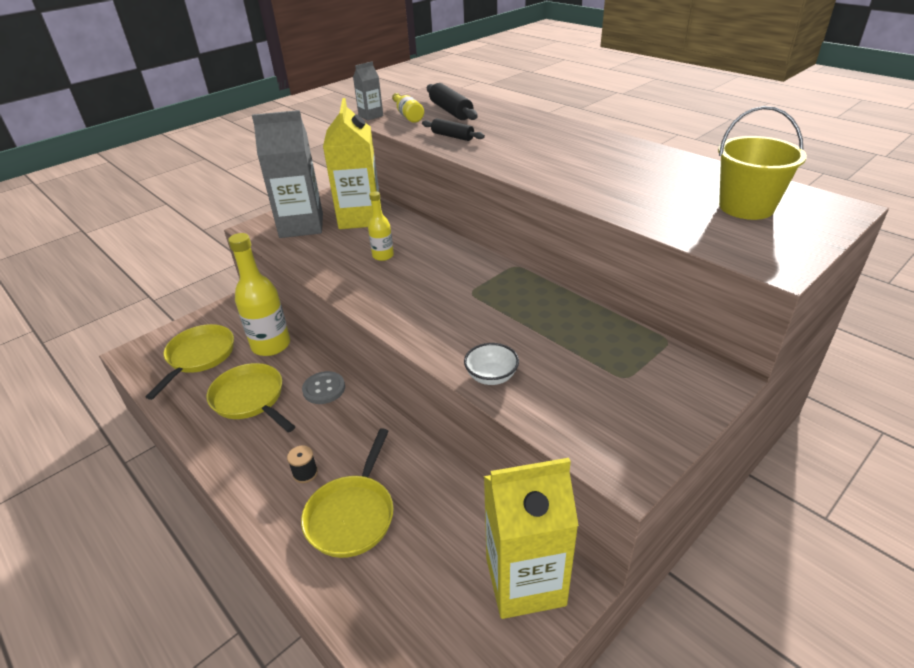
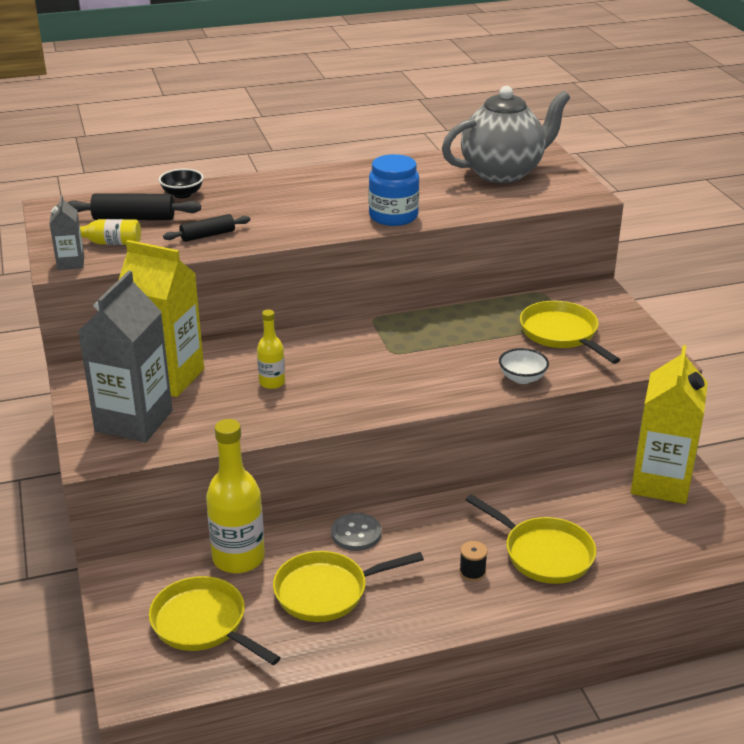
camera: 65 degrees left, 5 degrees down
(505, 111) = (182, 194): none -> black bowl
(572, 185) = (393, 216): none -> blue jar
(599, 378) = (561, 334): none -> yellow pan
(746, 207) = (503, 173): yellow bucket -> grey teapot

